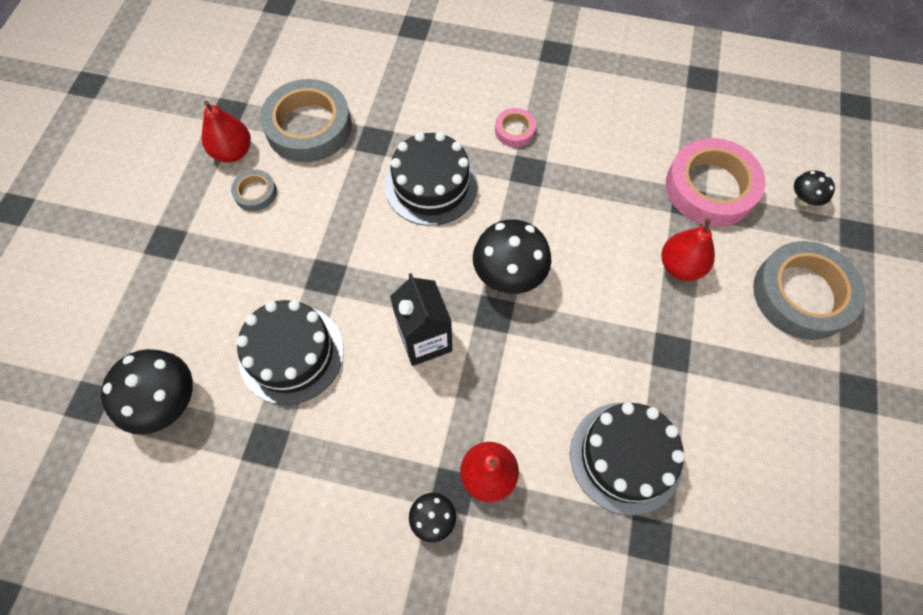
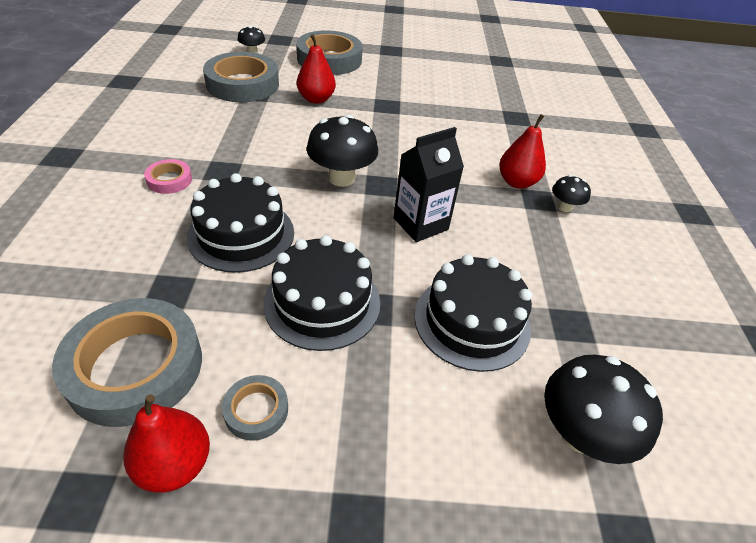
camera: 105 degrees left, 20 degrees down
(625, 457) = (470, 125): black cake -> black cake (322, 302)
(710, 188) = (243, 84): pink tape -> grey tape

